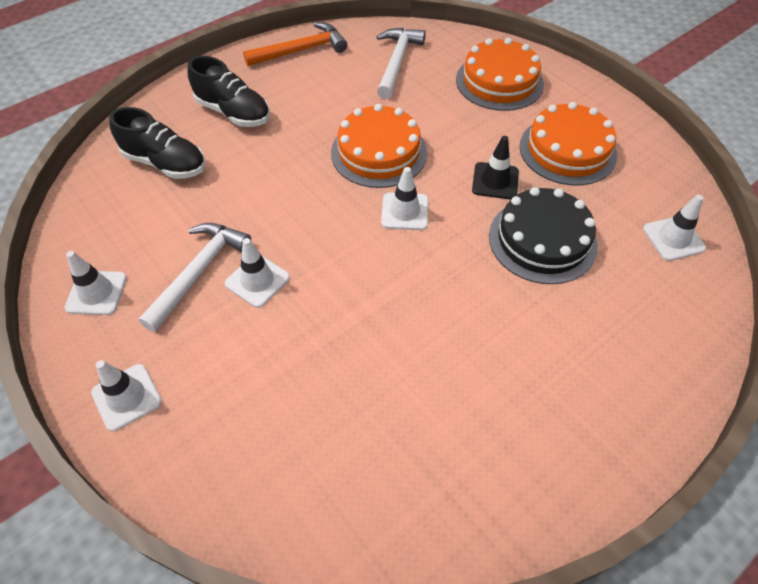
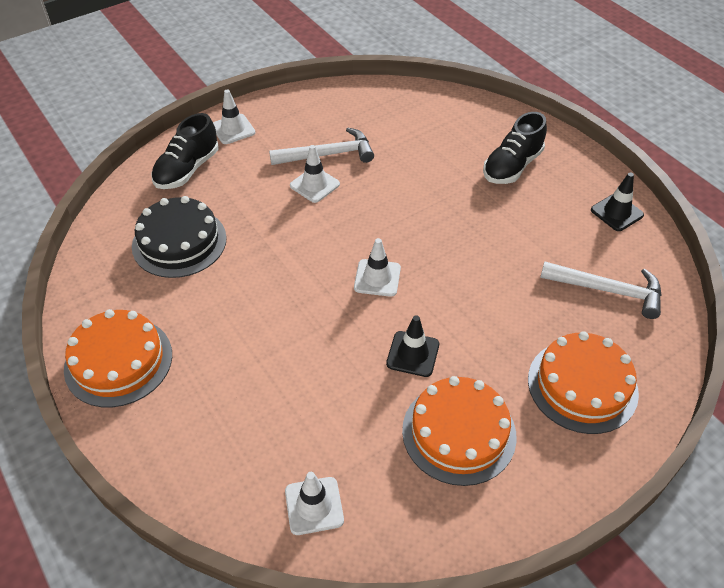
camera: 95 degrees right, 5 degrees down
(96, 293) = (318, 109): white traffic cone -> none
(165, 163) = (445, 130): black shoe -> black shoe (187, 170)
(199, 272) = (328, 155): white hammer -> white hammer turned 45 degrees counterclockwise
(301, 50) = (616, 212): orange hammer -> black traffic cone
(379, 152) = (457, 265): orange cake -> orange cake (118, 361)
(542, 240) = (329, 380): black cake -> black cake (179, 242)

